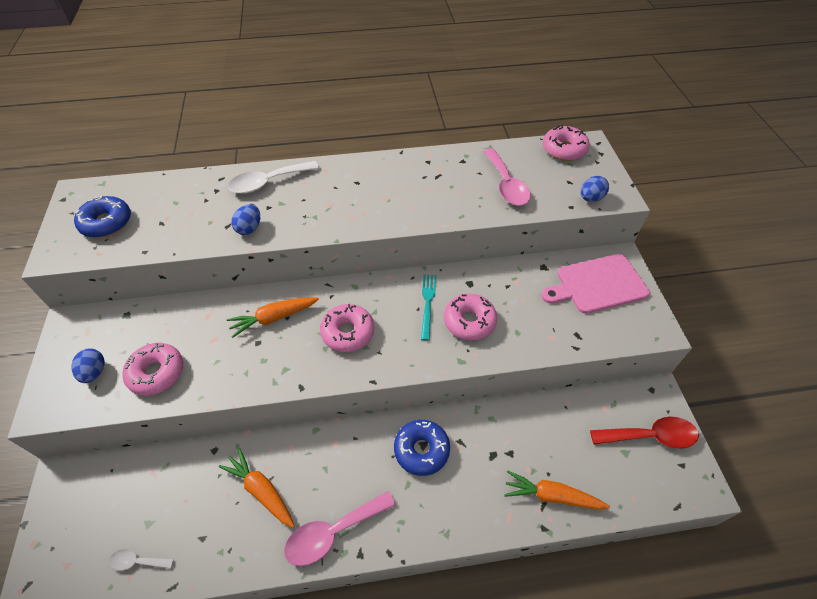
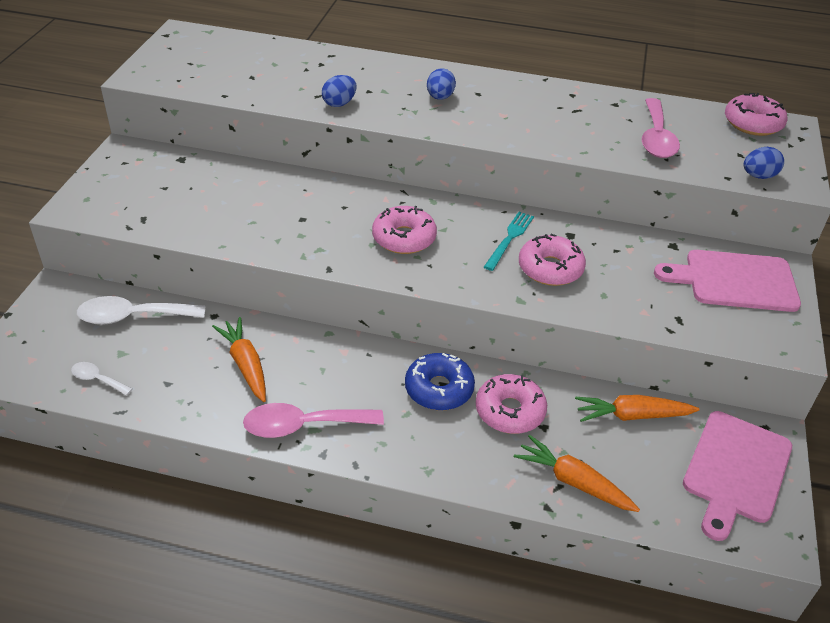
camera: 20 degrees right, 10 degrees down
(94, 372) = (130, 195): blue egg -> blue egg (440, 97)
(106, 223) = (199, 63): blue donut -> none
(157, 373) = (189, 214): pink donut -> pink donut (510, 411)
(268, 182) = (379, 70): white spoon -> white spoon (133, 316)
(274, 318) = (329, 203): orange carrot -> orange carrot (632, 416)
(650, 436) = (736, 471): red spoon -> pink cutting board

